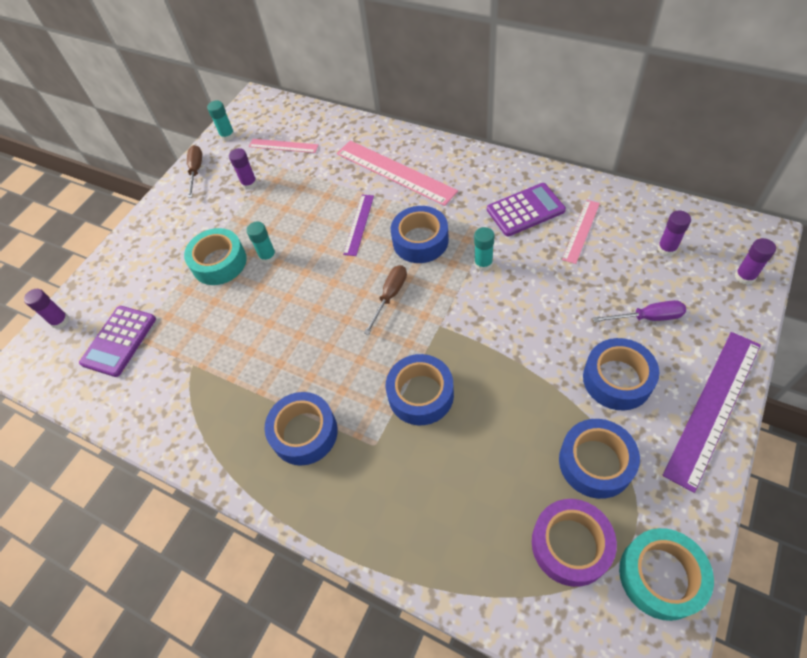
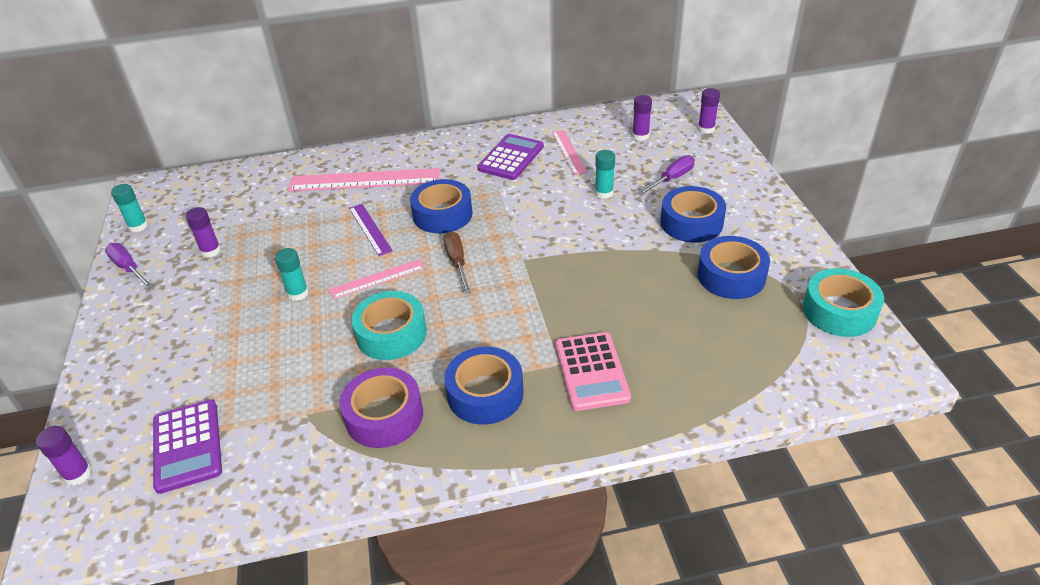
camera: 45 degrees left, 15 degrees down
(196, 171) = (128, 268): brown screwdriver -> purple screwdriver
(219, 262) = (245, 324): turquoise tape -> turquoise tape (391, 334)
(283, 146) = (219, 208): pink ruler -> pink ruler (377, 279)
(391, 471) = (591, 371): none -> pink calculator
(420, 394) = (559, 310): blue tape -> none
(483, 263) = (514, 204): turquoise glue stick -> turquoise glue stick (604, 193)
(570, 545) = (769, 331): purple tape -> purple tape (384, 416)
(713, 407) = (766, 205): purple ruler -> none

